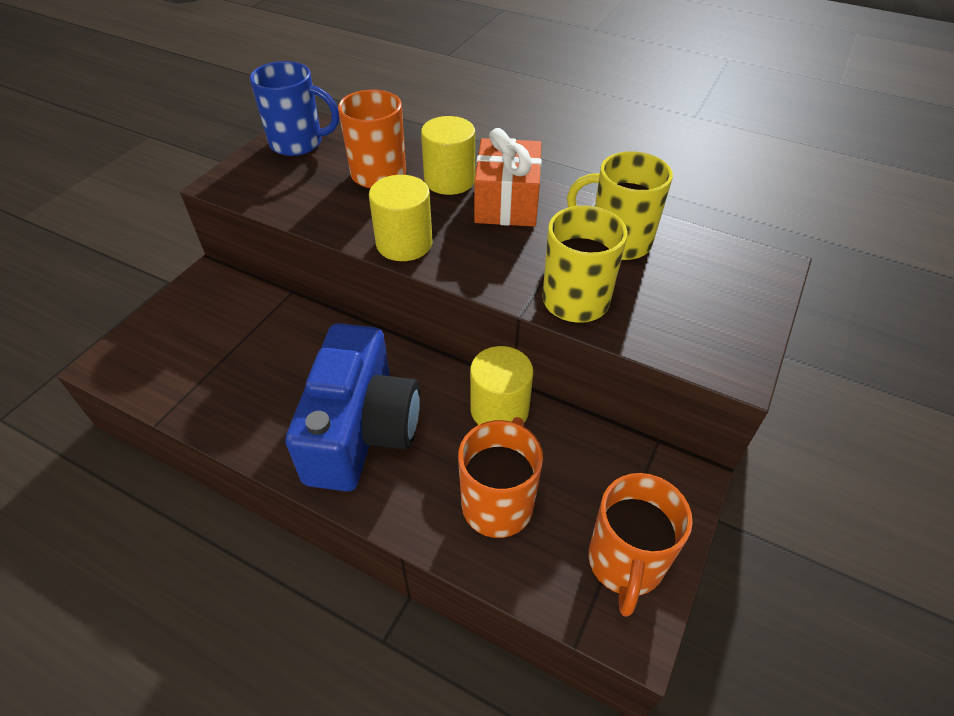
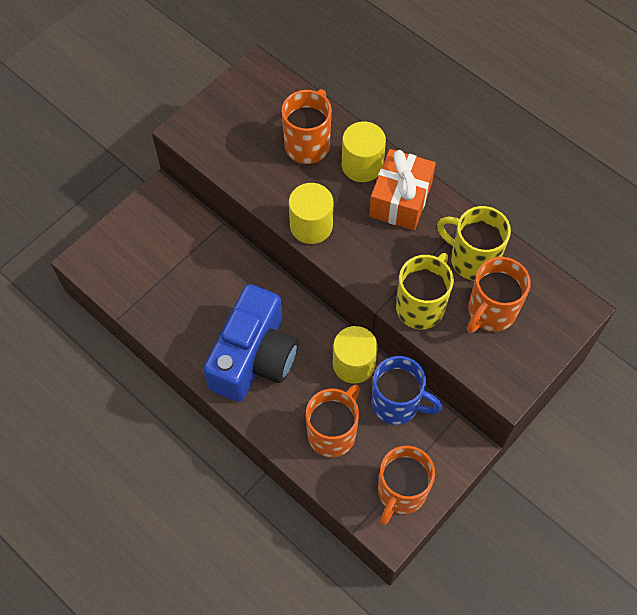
camera: 15 degrees right, 15 degrees up
(298, 143) = (249, 95): blue mug -> blue mug (397, 404)
(667, 288) = (490, 312): none -> orange mug

